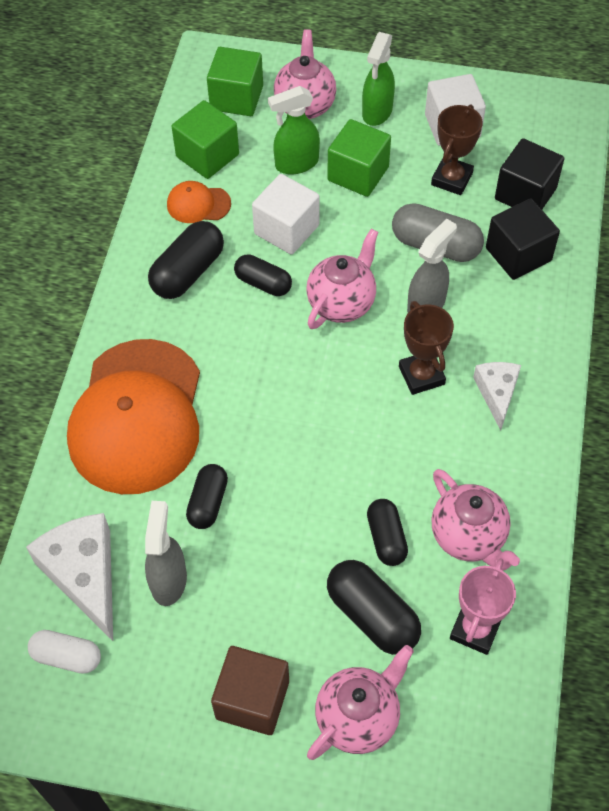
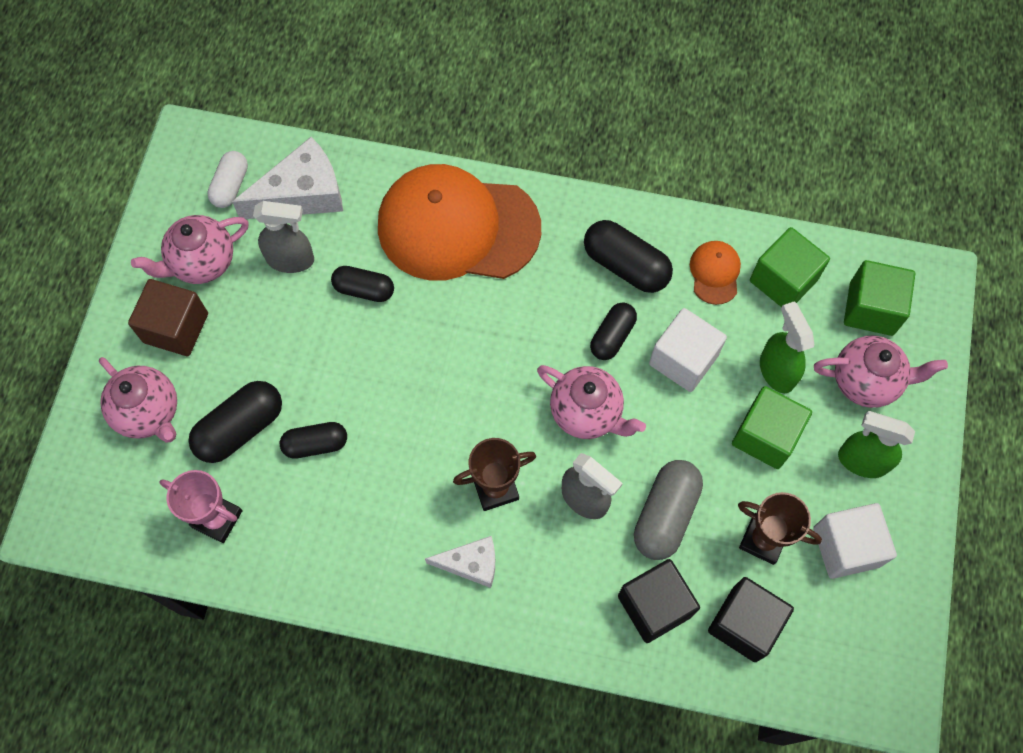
camera: 90 degrees right, 10 degrees up
(468, 537) = (310, 521): pink teapot -> pink teapot (202, 262)

